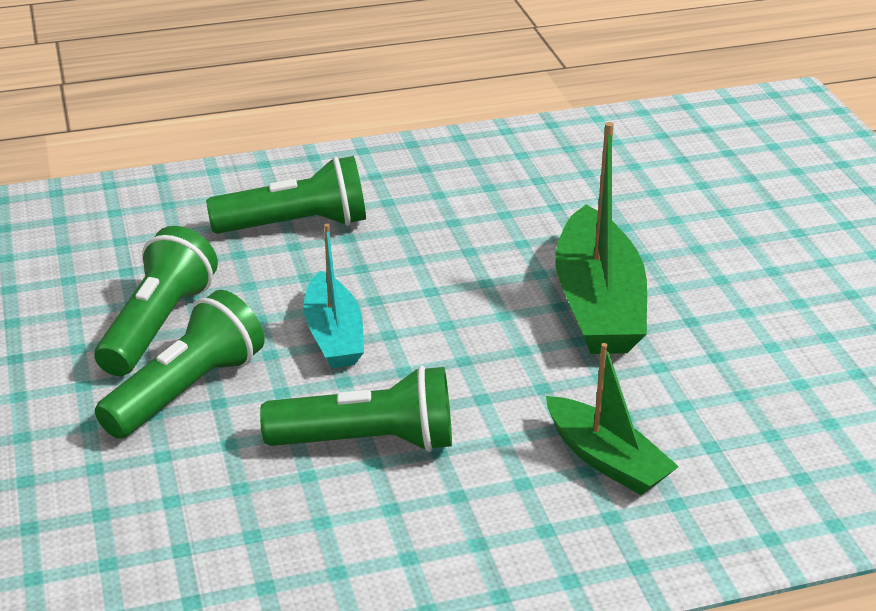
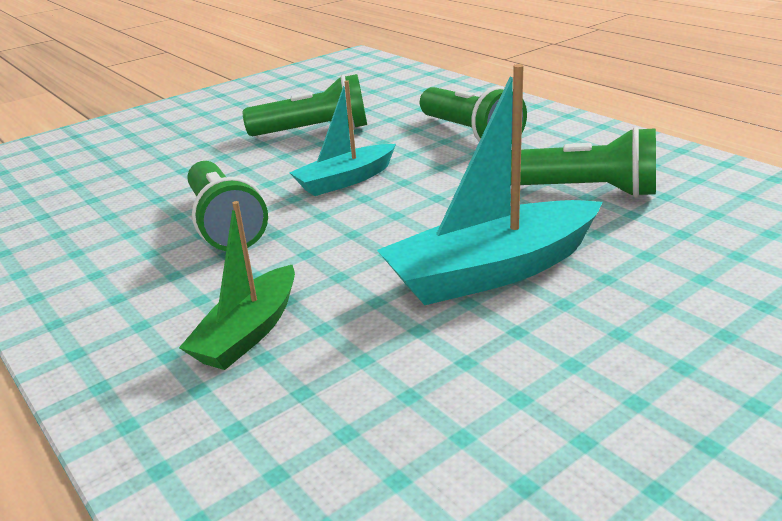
camera: 70 degrees right, 5 degrees down
(186, 390) = (250, 157): green flashlight -> green flashlight (584, 191)
(598, 304) = (492, 271): green boat -> turquoise boat

